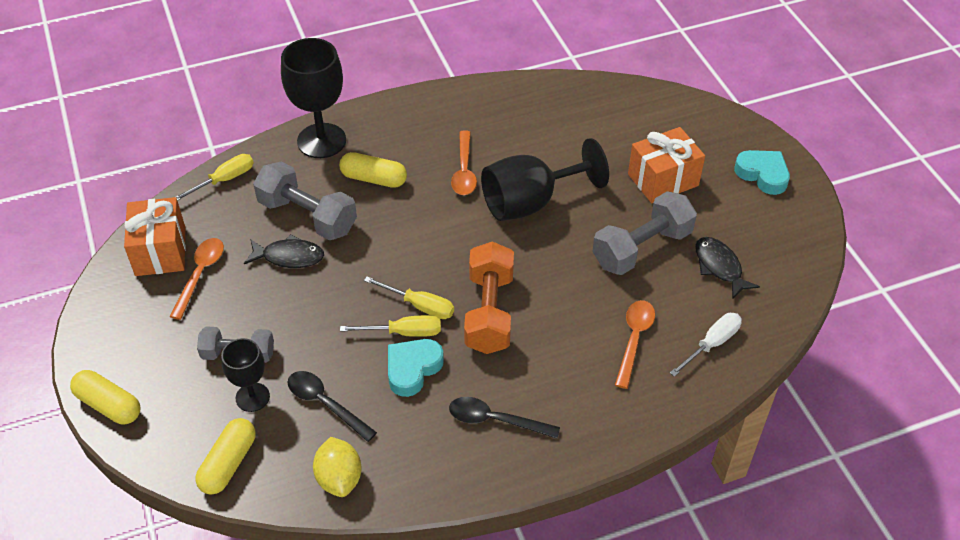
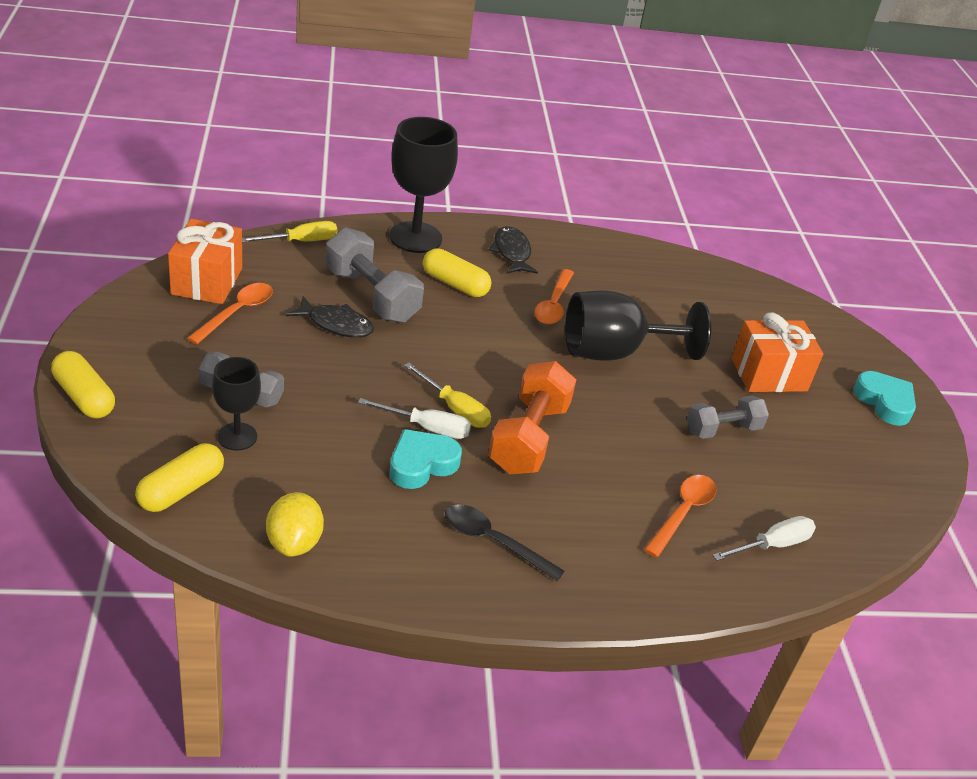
camera: 10 degrees right, 10 degrees down
(325, 404) = (312, 467): black spoon -> none
(404, 332) = (427, 428): yellow screwdriver -> white screwdriver
(642, 248) = (723, 429): grey dumbbell -> grey dumbbell, size x0.63
(719, 267) = (806, 473): black fish -> black fish (512, 252)

